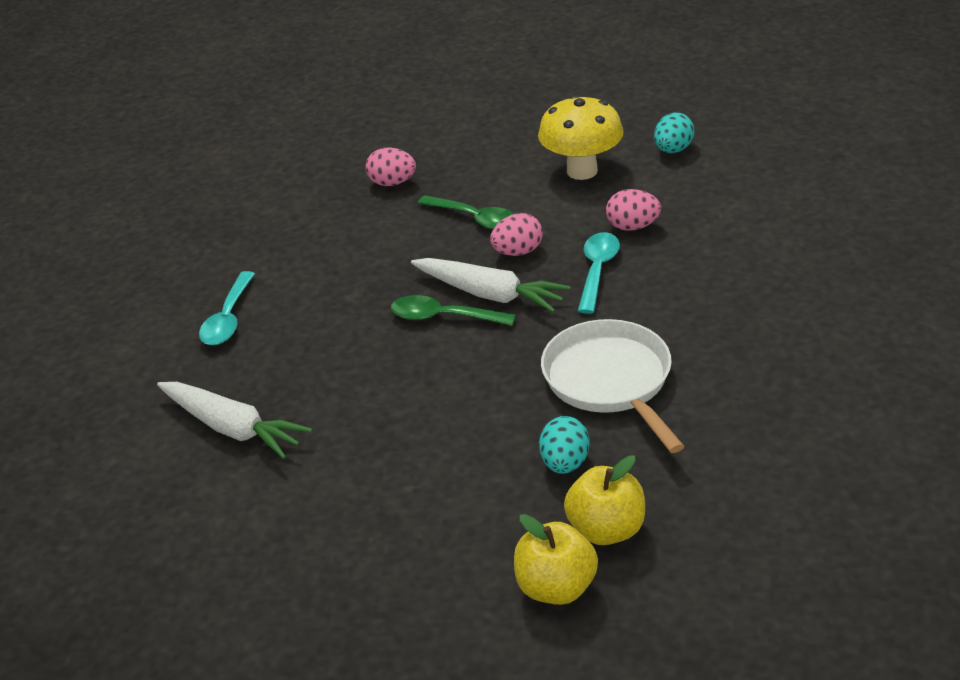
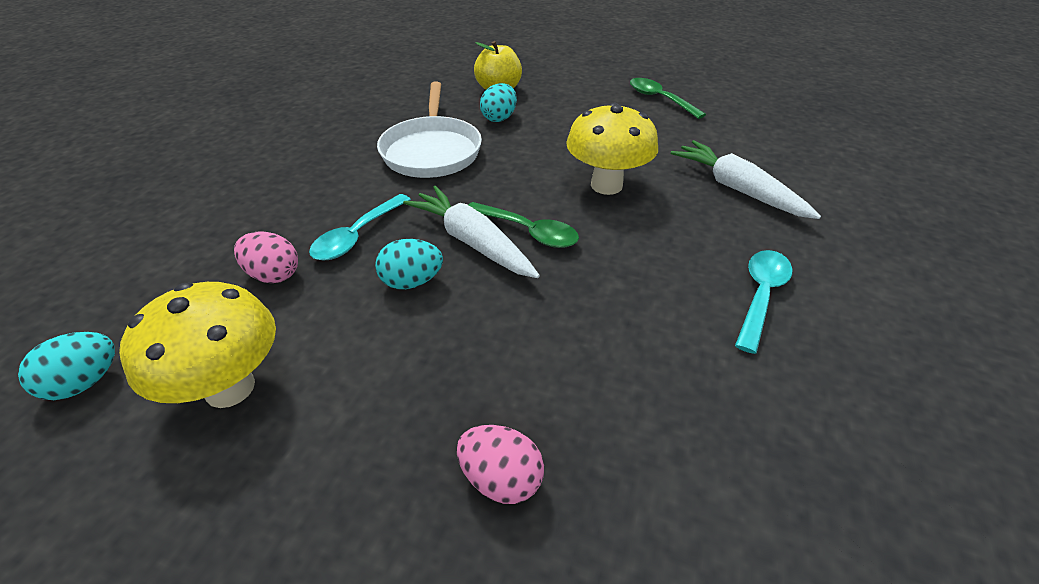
camera: 165 degrees left, 5 degrees up
(382, 391) = (606, 185): none -> yellow mushroom
(475, 219) = (425, 348): green spoon -> green spoon (659, 99)
(518, 252) = (412, 282): pink egg -> turquoise egg
(556, 587) = (540, 77): yellow apple -> none

